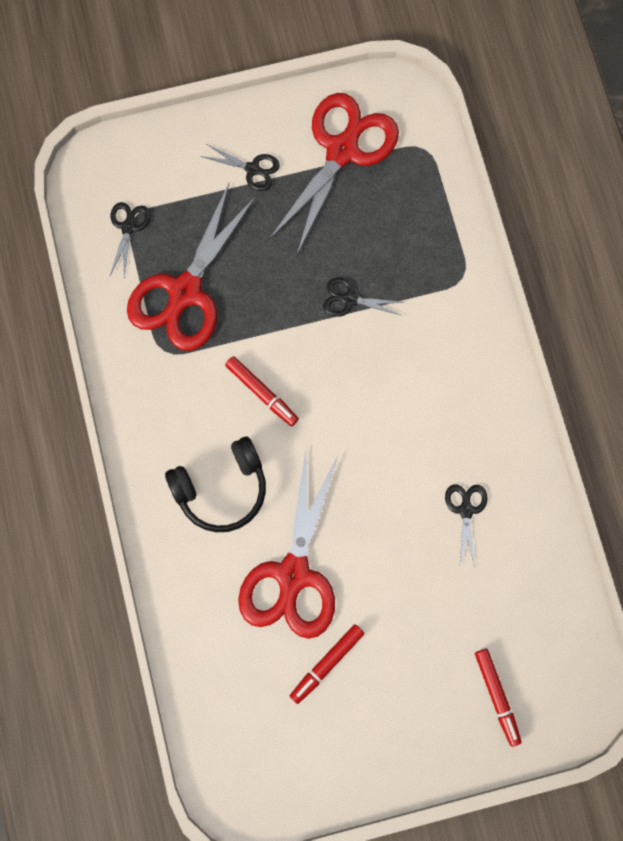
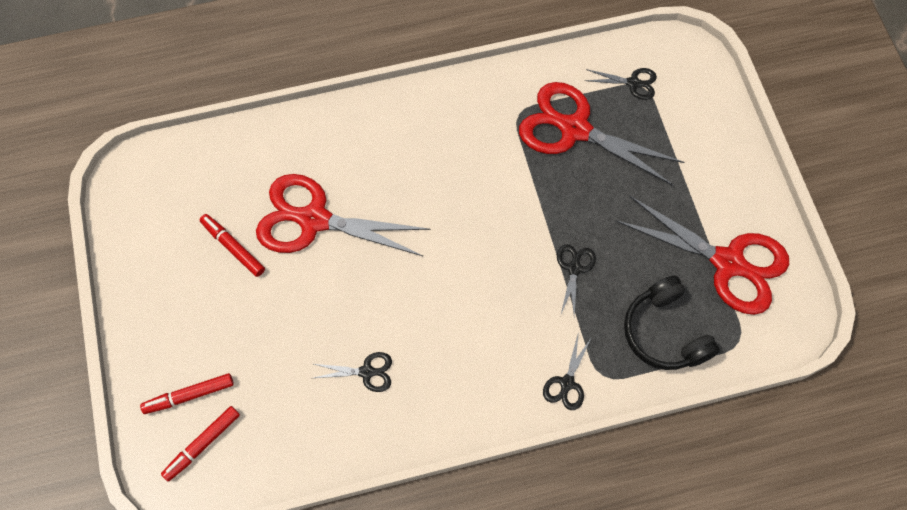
camera: 90 degrees right, 10 degrees down
(221, 488) = (393, 161): black headphones -> black headphones (665, 332)
(252, 169) = (700, 183): black scissors -> black scissors (567, 383)
(262, 393) = (481, 193): red marker -> red marker (202, 444)

